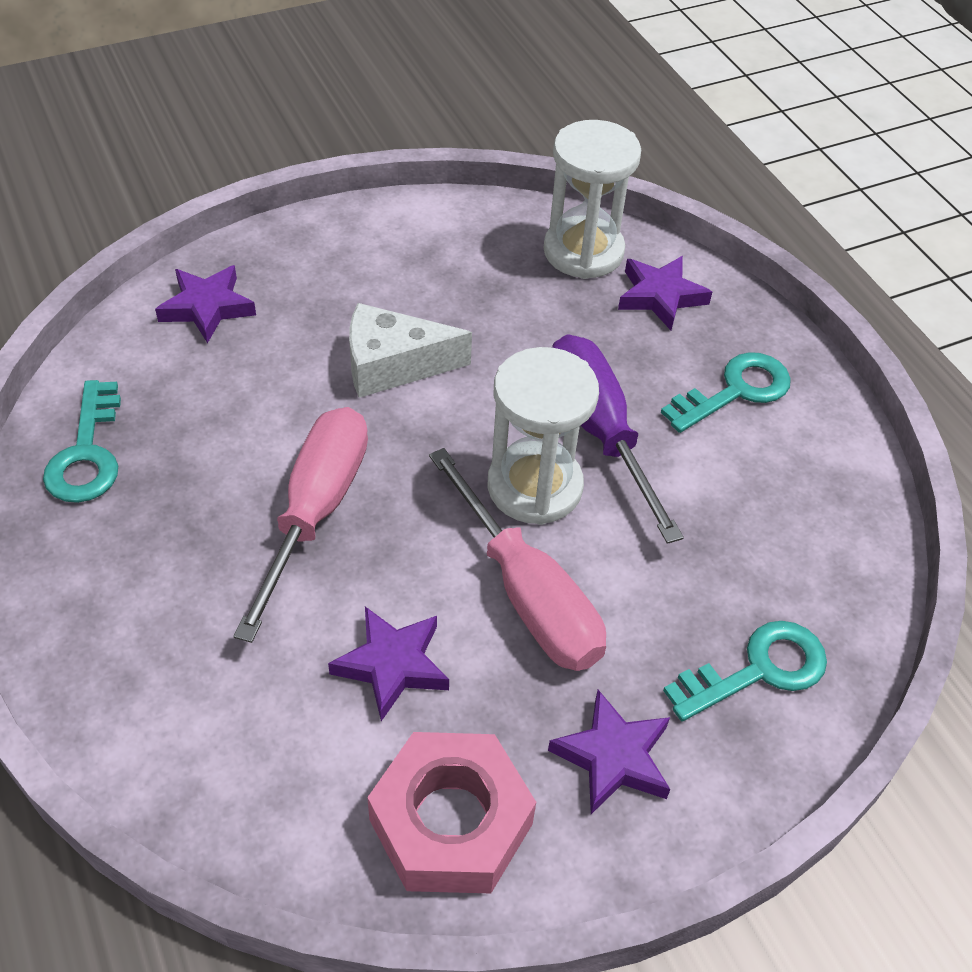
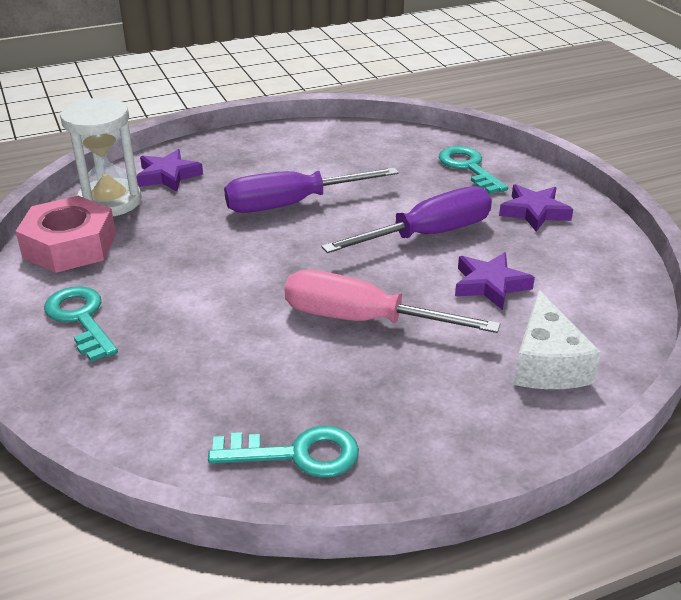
camera: 85 degrees left, 15 degrees down
(207, 307) = (117, 392): purple star -> none
(393, 365) = (214, 286): white cheese -> white cheese (547, 363)
(451, 822) = (591, 264): pink nut -> pink nut (70, 246)
(528, 596) = (429, 234): pink screwdriver -> purple screwdriver
(534, 487) = (340, 229): white hourglass -> none
(735, 391) = (262, 157): turquoise key -> turquoise key (81, 319)

